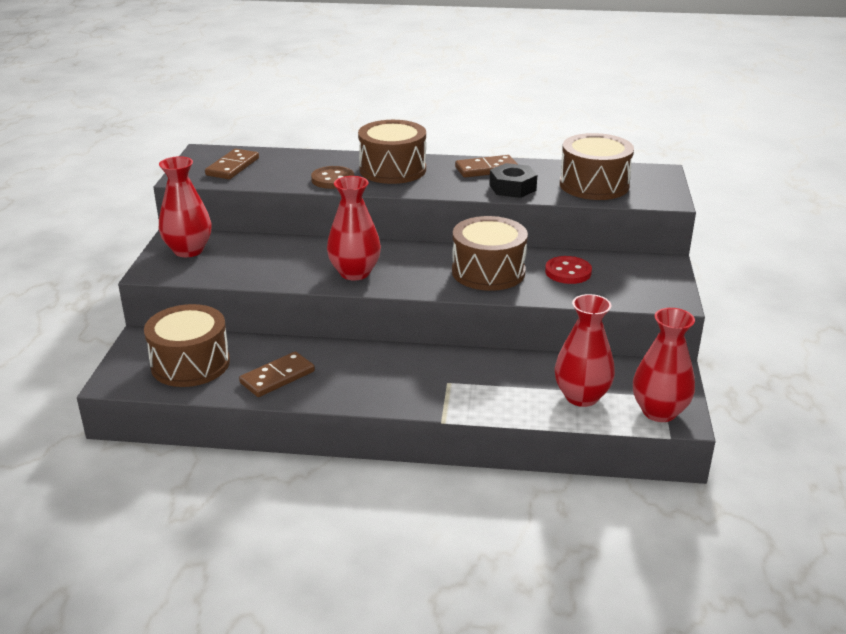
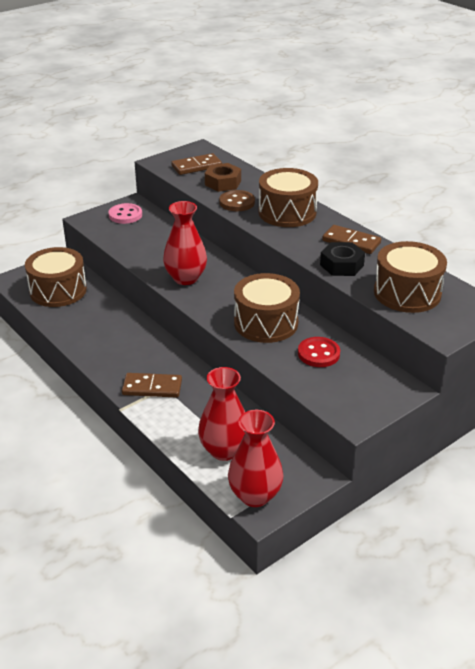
camera: 45 degrees right, 5 degrees up
(188, 250) = (125, 215): red vase -> pink button
(277, 377) = (84, 325): brown domino -> brown domino (152, 387)
(287, 170) = (223, 183): none -> brown nut

